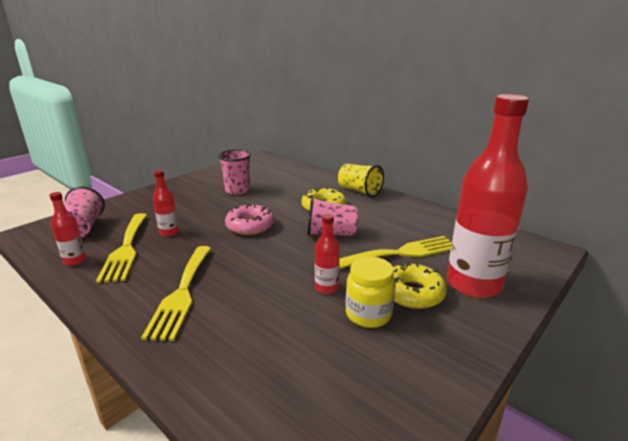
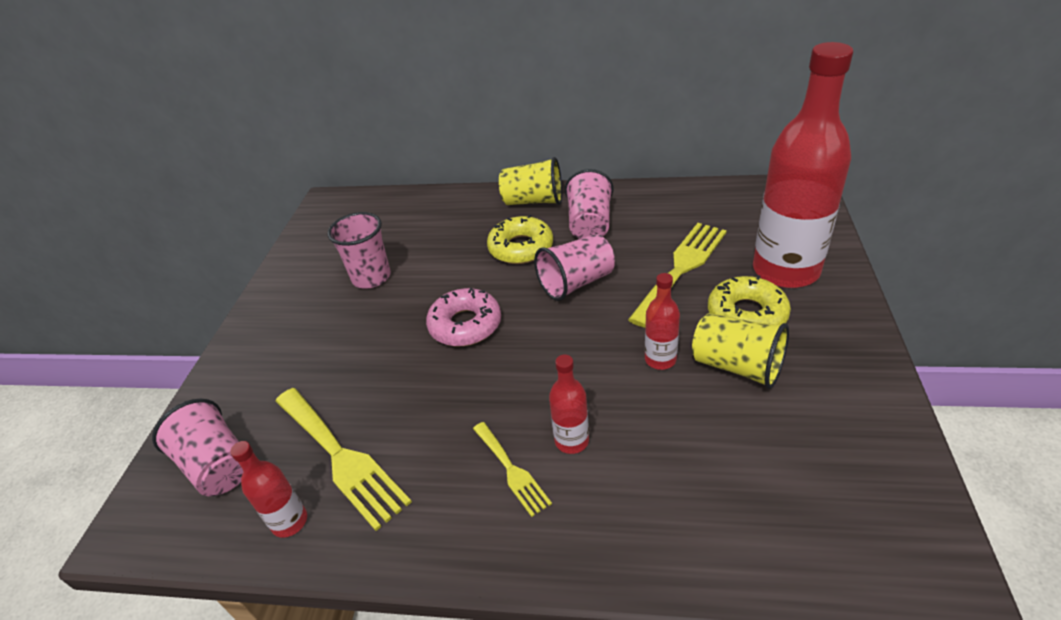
camera: 30 degrees left, 15 degrees up
(169, 232) = (367, 396): red bottle -> red bottle (571, 441)
(181, 293) = (511, 470): yellow fork -> yellow fork, size x0.55
(368, 314) = (737, 366): yellow jar -> yellow cup
(376, 212) = (590, 224): none -> pink cup

